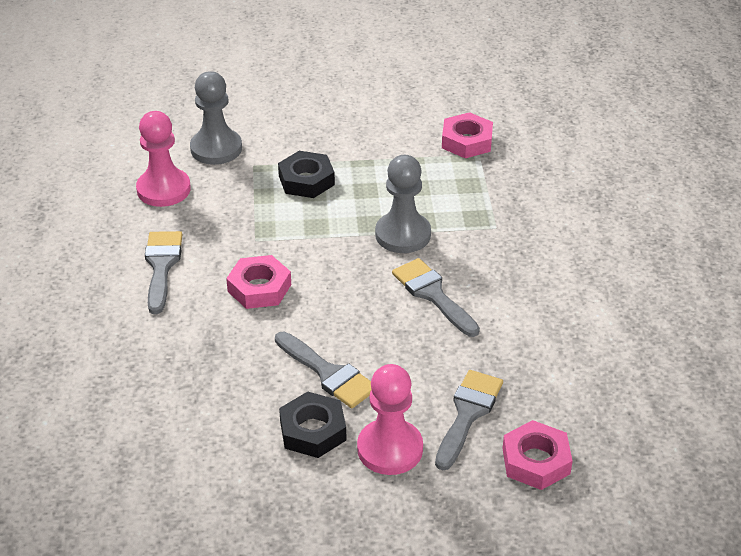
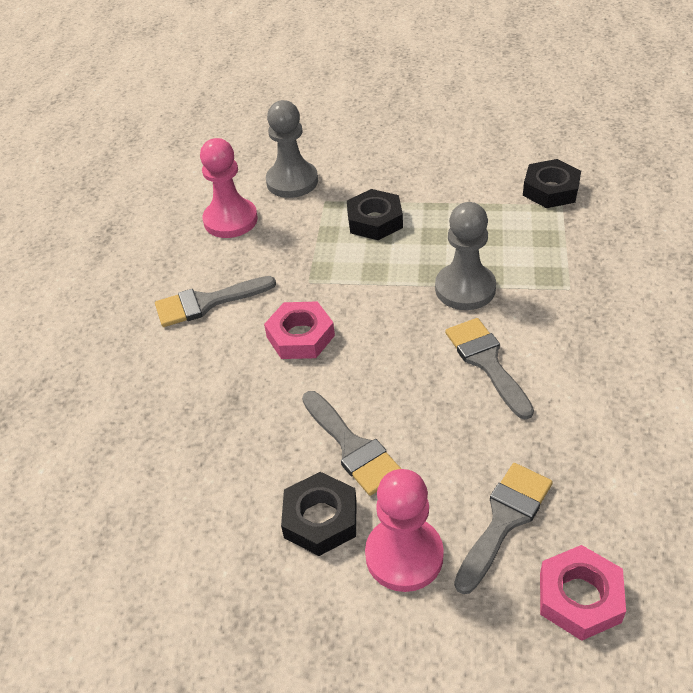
camera: 15 degrees right, 5 degrees up
(161, 266) = (207, 302): grey brush -> grey brush turned 120 degrees counterclockwise
(466, 141) = (550, 190): pink nut -> black nut

